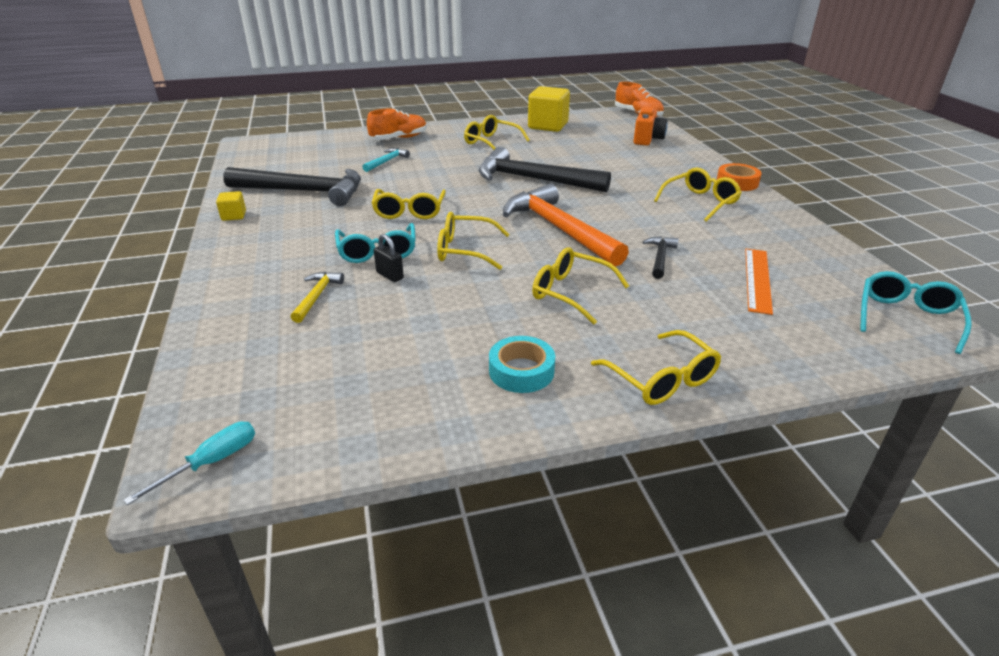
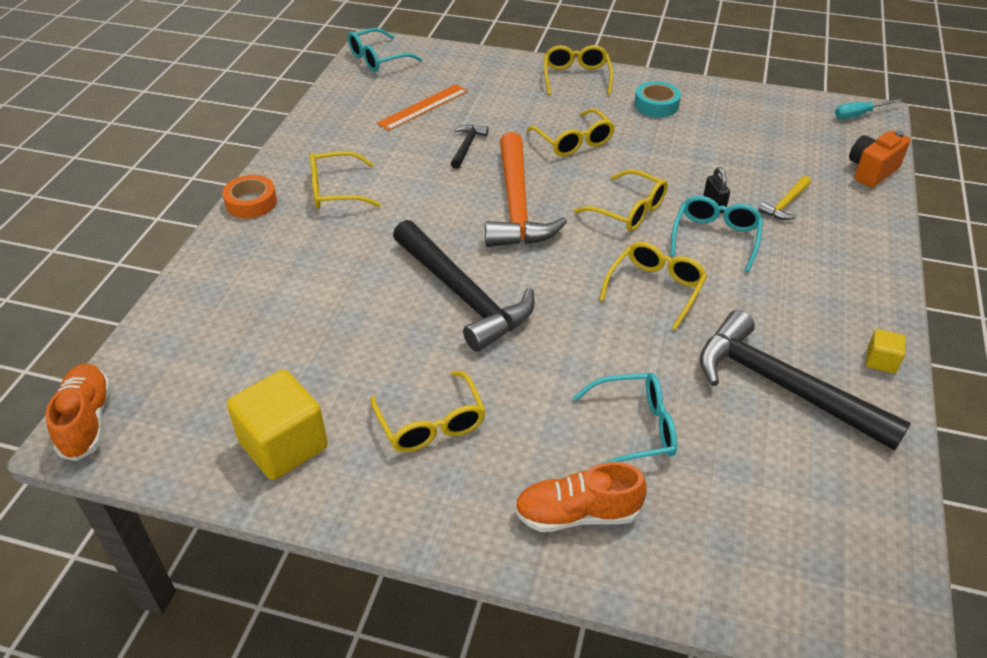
camera: 150 degrees left, 10 degrees up
(386, 161) = (635, 428): turquoise hammer -> turquoise glasses
(647, 139) = (201, 329): orange camera -> orange camera (871, 171)
(660, 258) = (467, 146): black hammer -> black hammer turned 150 degrees clockwise

